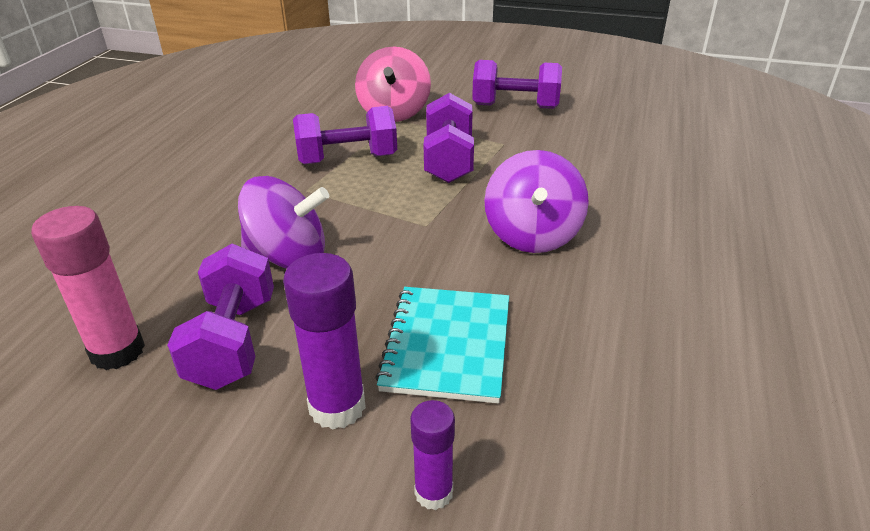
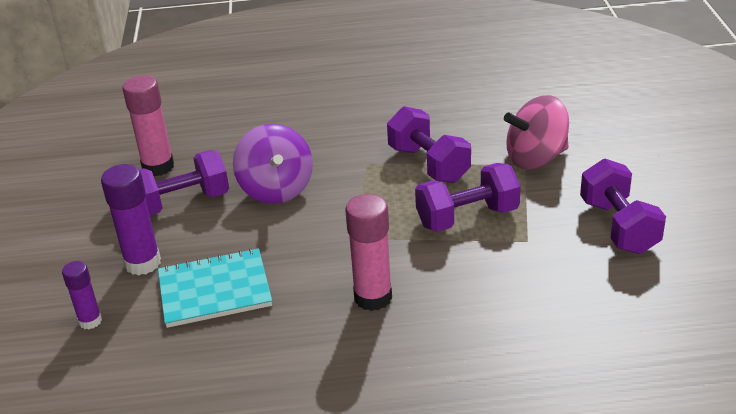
camera: 70 degrees right, 0 degrees up
(532, 235) = (373, 297): purple spinning top -> pink glue stick

